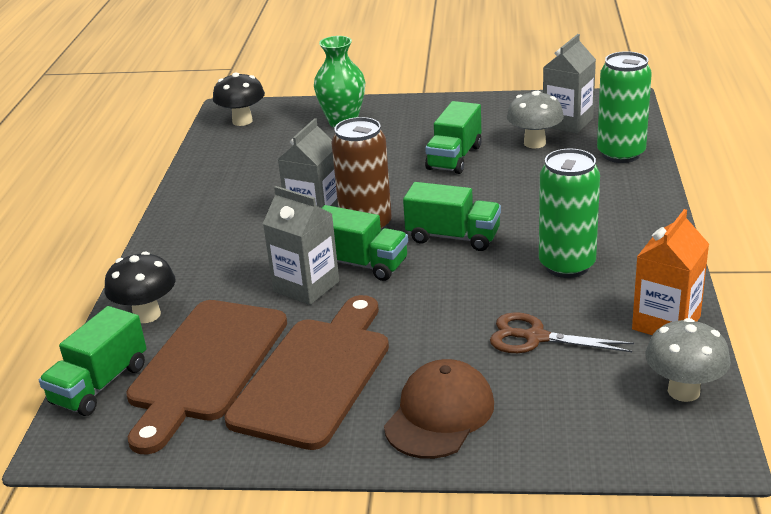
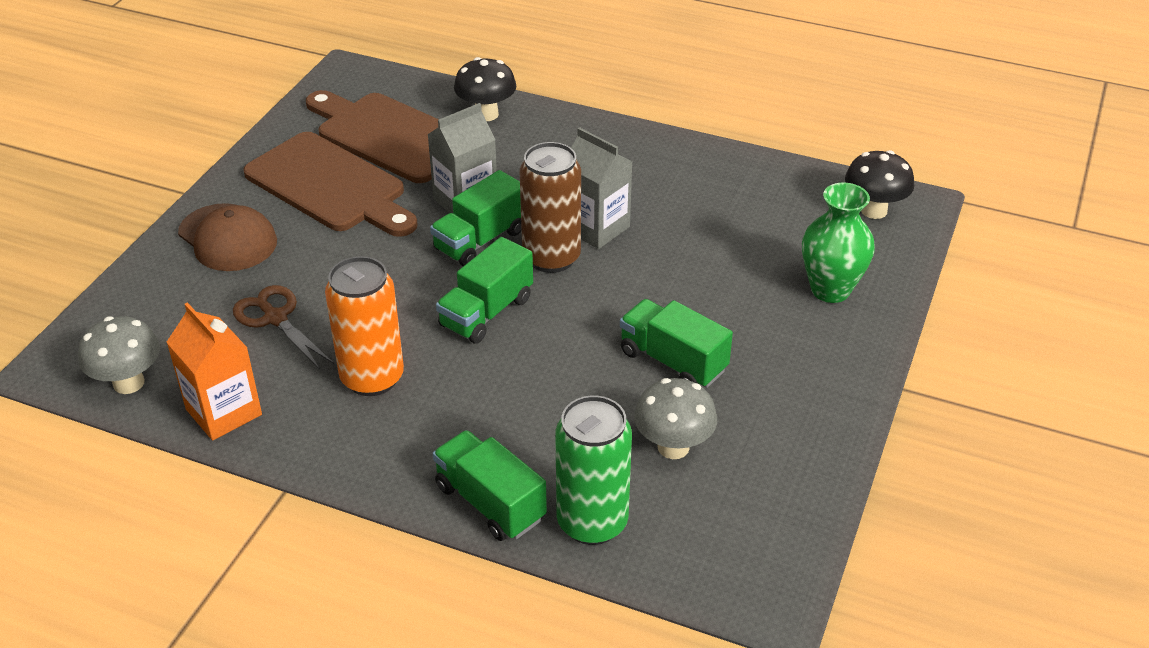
camera: 105 degrees right, 10 degrees up
(100, 384) = (406, 88): green truck -> green truck (490, 502)
(536, 337) = (276, 318): brown scissors -> brown scissors turned 75 degrees counterclockwise
(567, 122) = (721, 503): grey carton -> none
(567, 265) = (372, 378): green can -> orange can

